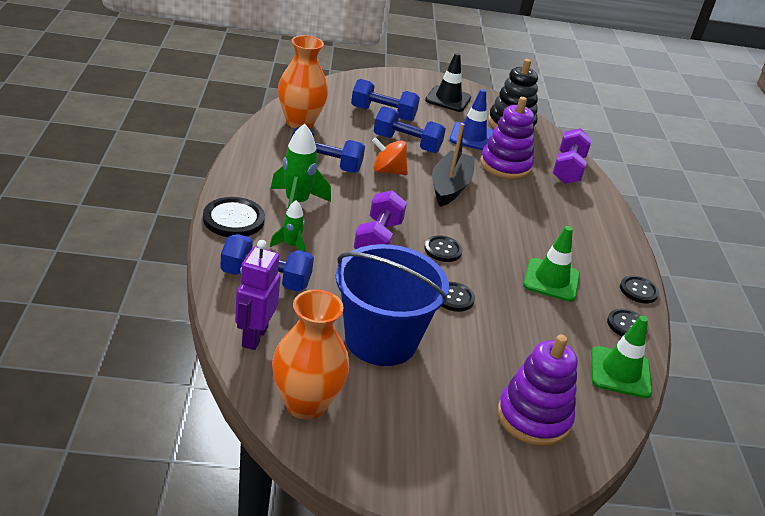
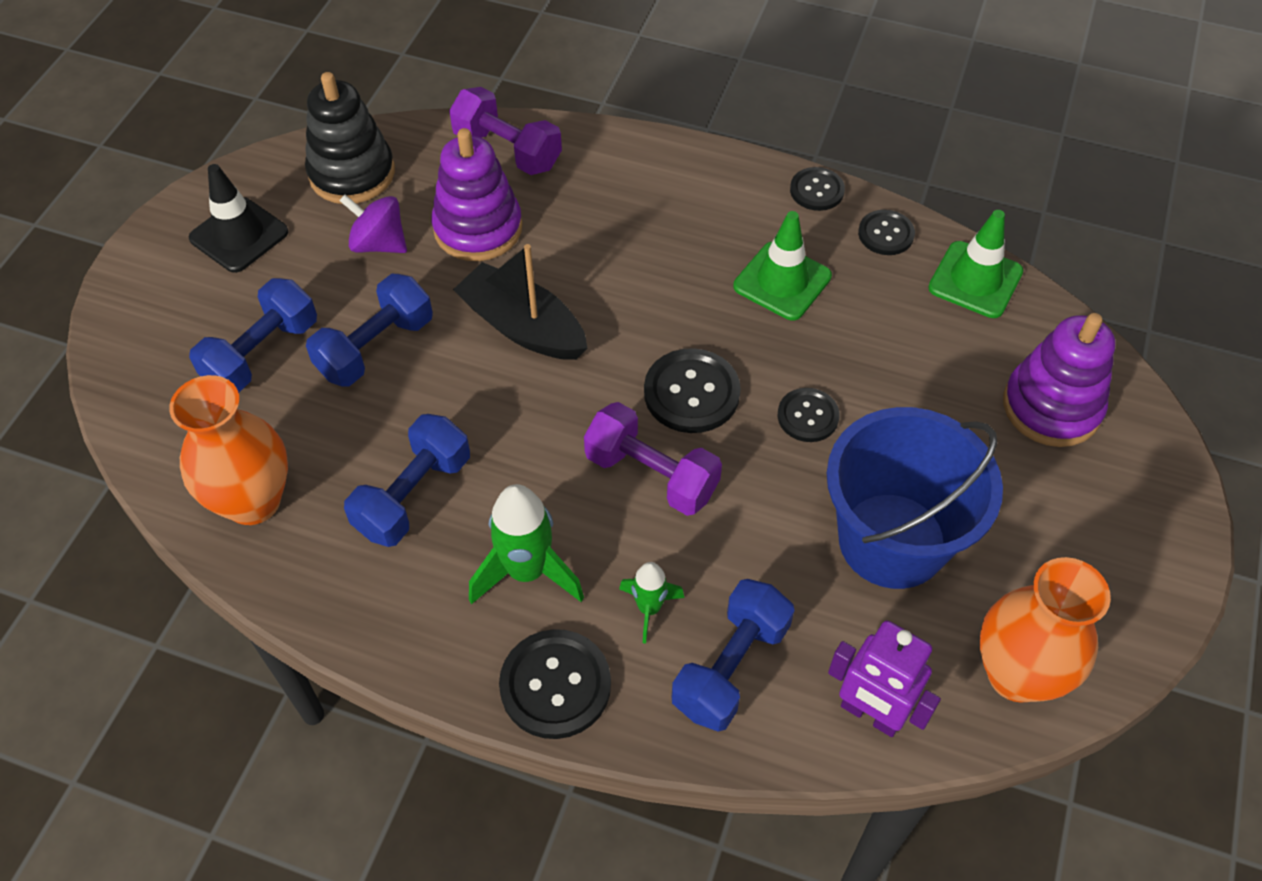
camera: 65 degrees left, 20 degrees up
(388, 171) = (456, 402): orange spinning top -> none
(443, 250) = (691, 393): black button -> black button, size x1.59
(472, 137) = (379, 244): blue traffic cone -> purple spinning top

